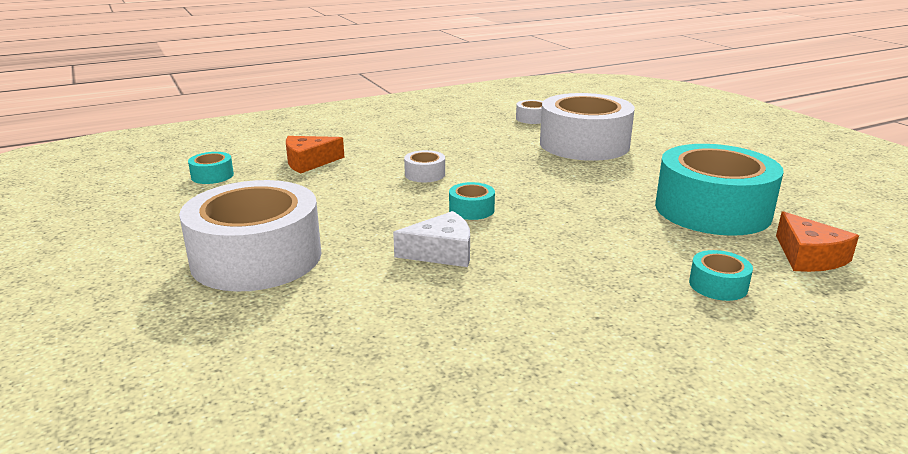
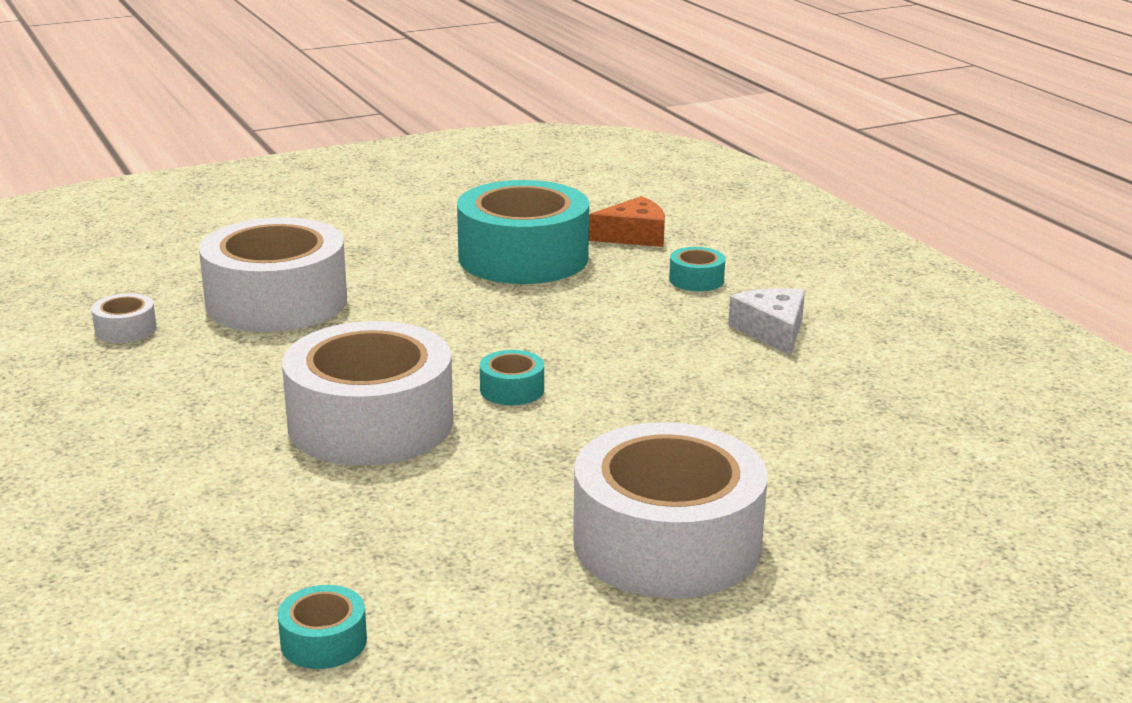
camera: 90 degrees left, 0 degrees up
(309, 162) = (279, 535): orange cheese -> none
(425, 174) = (371, 423): white tape -> white tape, size x2.45
(441, 252) = (639, 410): white cheese -> white cheese (772, 331)

